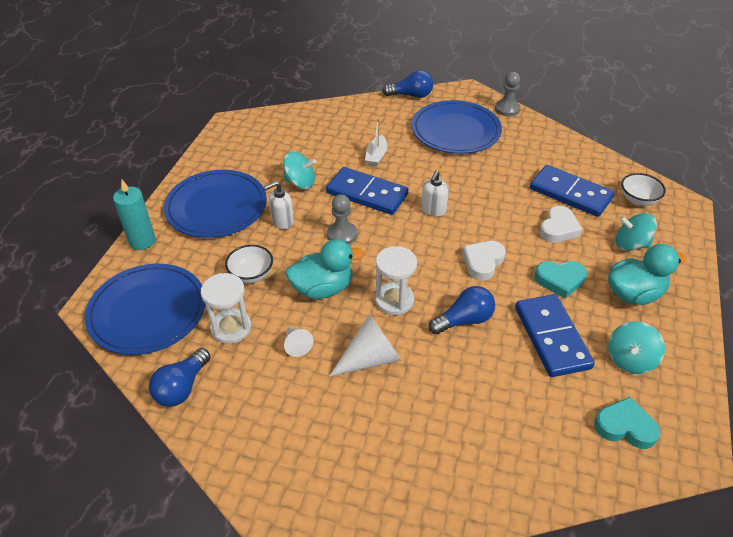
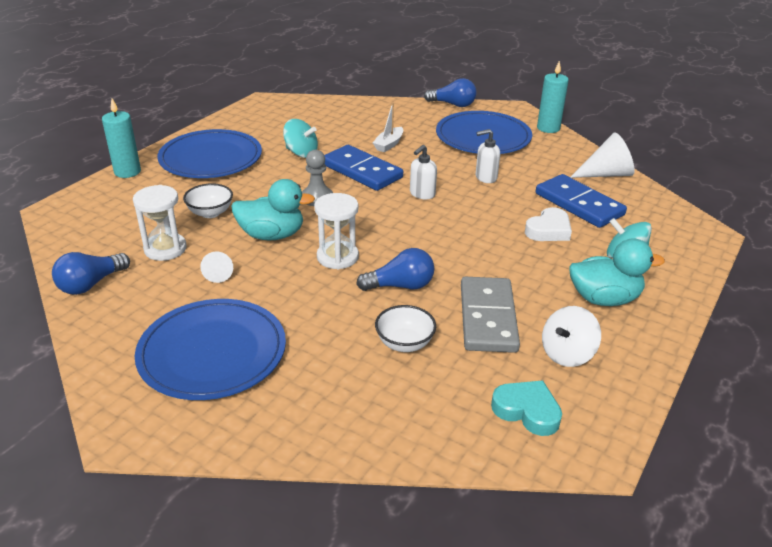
camera: 15 degrees right, 10 degrees down
(147, 311) = (98, 223): blue plate -> blue plate (212, 352)
(282, 221) = (265, 179): white soap dispenser -> white soap dispenser (485, 177)
(370, 358) = (285, 298): white cone -> white cone (606, 174)
(483, 262) = (449, 243): white heart -> none
(507, 109) = (548, 128): grey pawn -> turquoise candle
(551, 337) = (487, 318): blue domino -> grey domino
(560, 280) = (525, 272): turquoise heart -> none
(630, 359) = (567, 354): turquoise spinning top -> white spinning top
(638, 200) = (654, 221): white bowl -> white bowl (404, 343)

